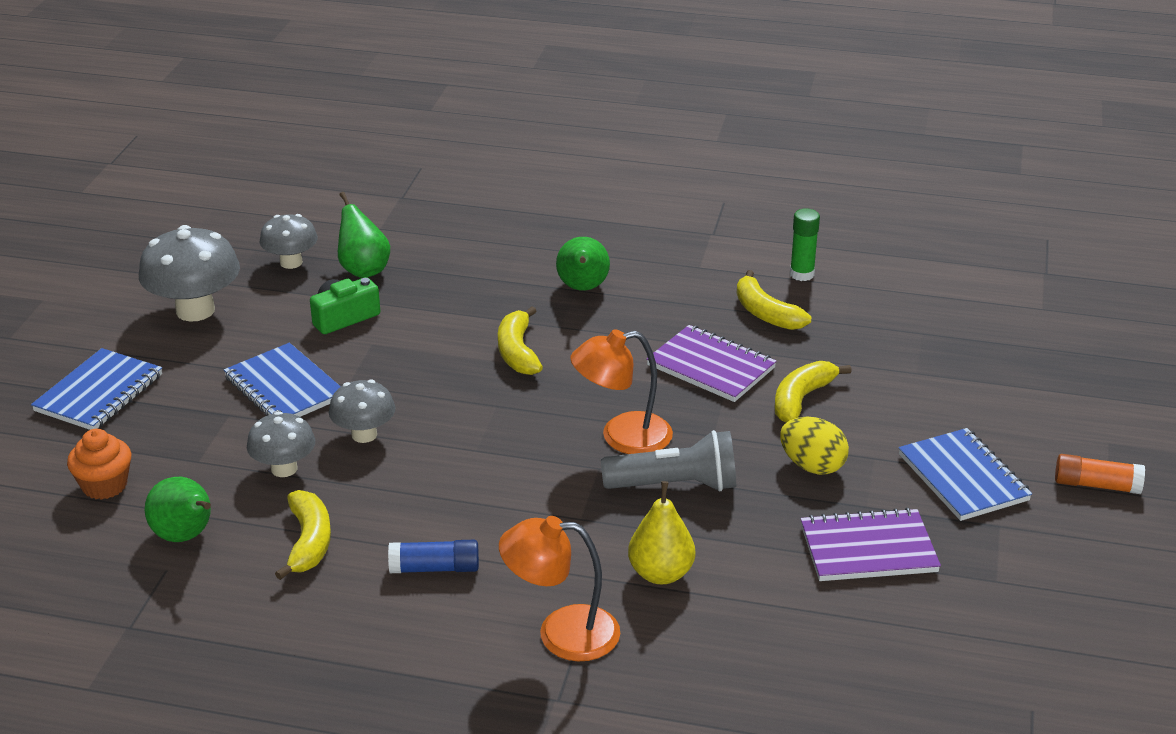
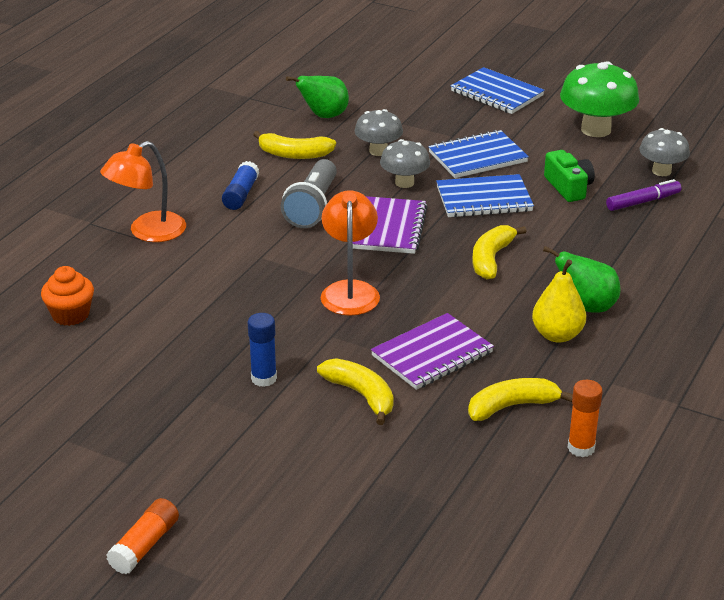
camera: 105 degrees right, 0 degrees up
(104, 485) = (390, 93): orange cupcake -> orange cupcake (70, 315)
(195, 310) = (596, 129): grey mushroom -> green mushroom
(363, 270) = (643, 202): green pear -> purple marker
(517, 352) = (491, 259): yellow banana -> yellow banana turned 75 degrees counterclockwise
(561, 633) = (148, 232): orange lamp -> orange lamp turned 150 degrees counterclockwise
(661, 573) = (179, 280): yellow pear -> yellow pear (557, 335)
(675, 485) = (275, 304): grey flashlight -> grey flashlight (312, 207)
(802, 274) = (581, 448): green glue stick -> orange glue stick
(812, 466) = (264, 378): yellow egg -> blue glue stick
(868, 549) = (146, 382): purple notebook -> purple notebook (389, 228)
(963, 477) = (202, 461): blue notebook -> blue notebook (484, 199)

